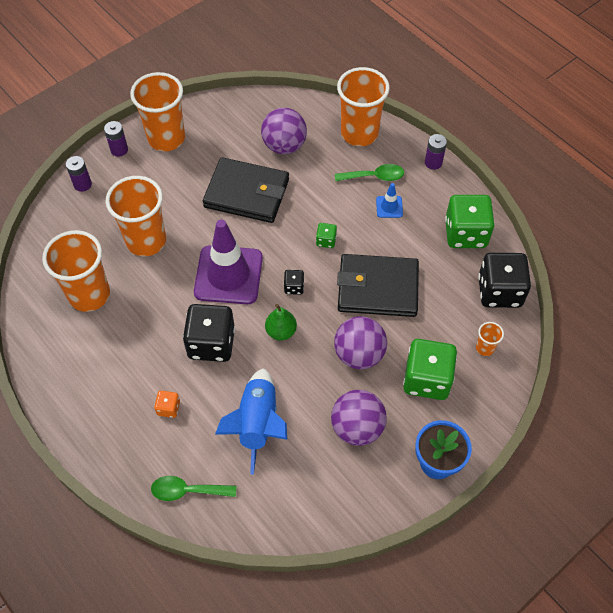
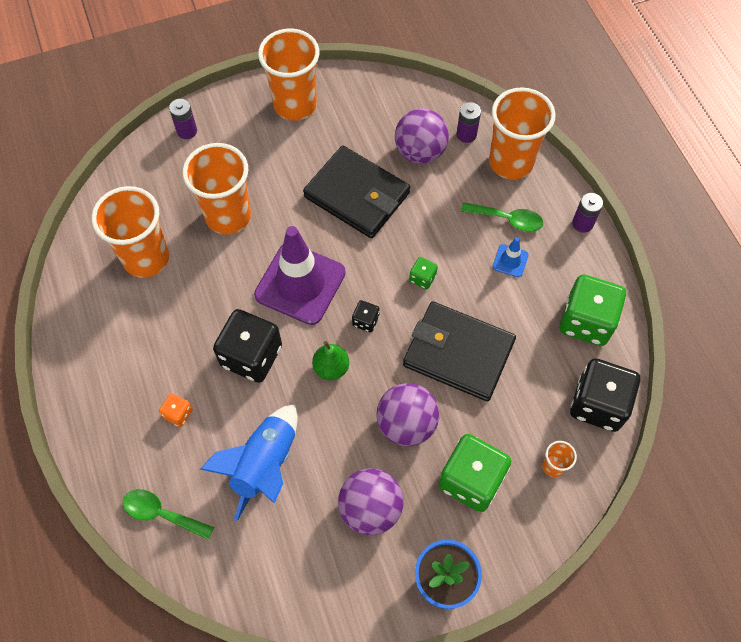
camera: 20 degrees right, 5 degrees up
(119, 150) = (240, 103): purple battery -> purple battery (466, 134)

